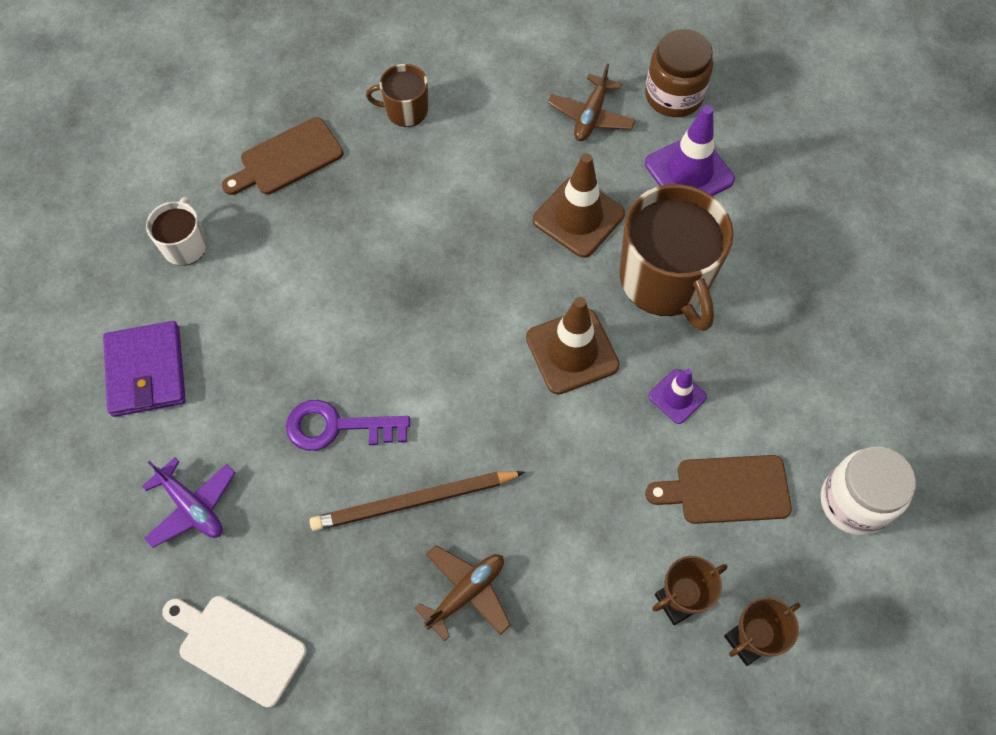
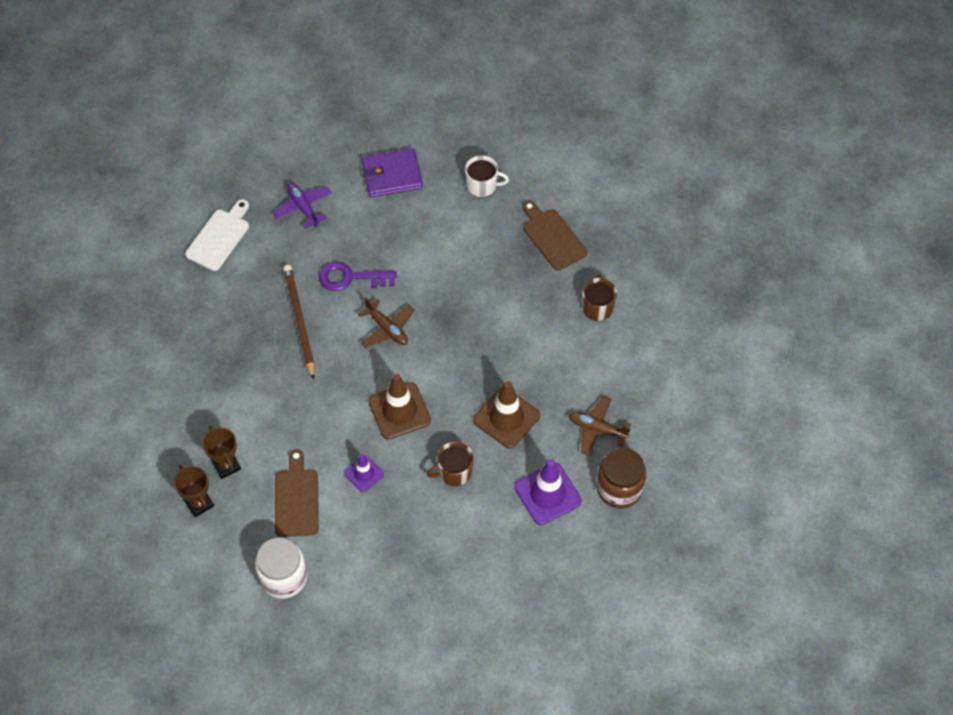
camera: 90 degrees right, 5 degrees down
(192, 506) = (303, 208): purple plane -> purple plane turned 105 degrees clockwise
(337, 427) = (350, 278): purple key -> purple key turned 90 degrees counterclockwise
(466, 593) = (241, 350): brown plane -> brown plane (387, 329)
(665, 280) = (454, 472): brown mug -> brown mug, size x0.50

